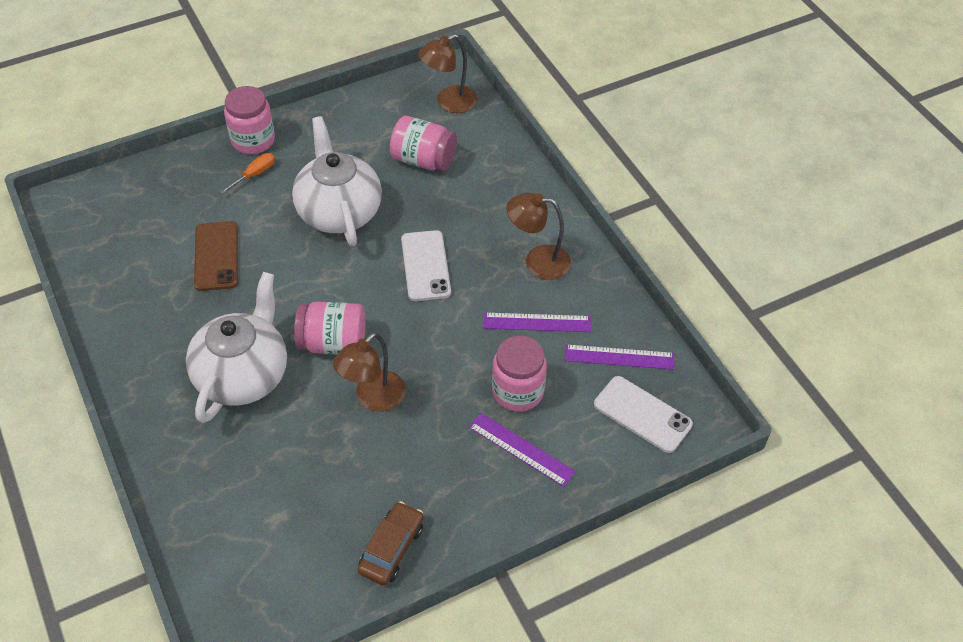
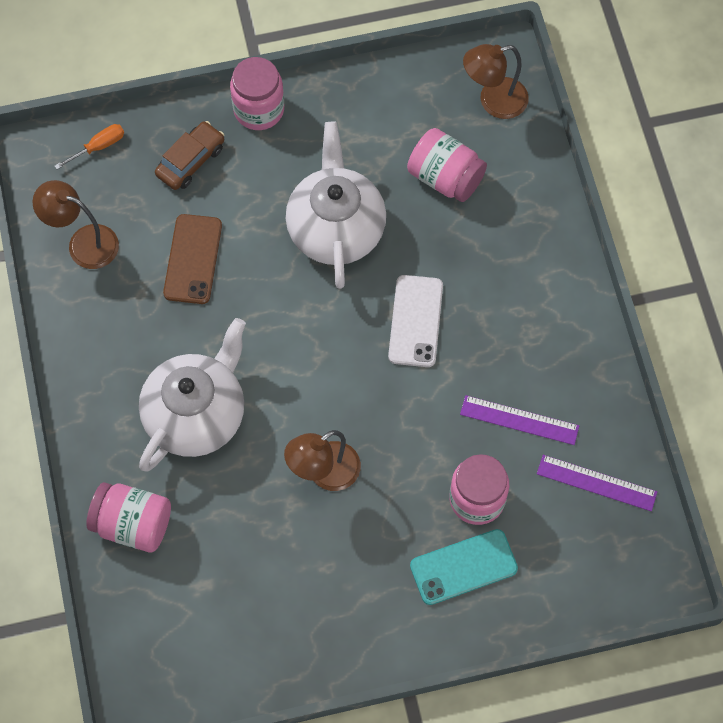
camera: 15 degrees right, 15 degrees up
(255, 174) = (252, 158): orange screwdriver -> orange screwdriver (99, 146)
(333, 343) = (296, 396): pink jar -> pink jar (133, 524)
(391, 548) = (307, 646): brown car -> brown car (191, 161)
(521, 449) = (463, 567): purple ruler -> turquoise phone
(537, 261) = (540, 342): brown lamp -> brown lamp (83, 243)
(642, 414) = (601, 557): white phone -> none

